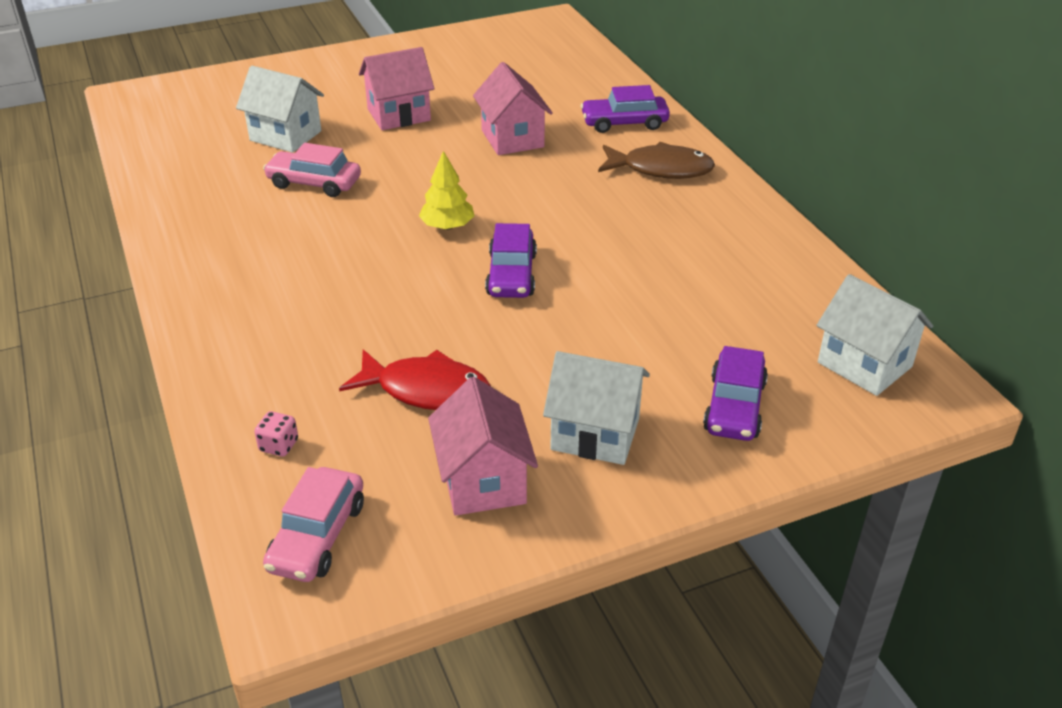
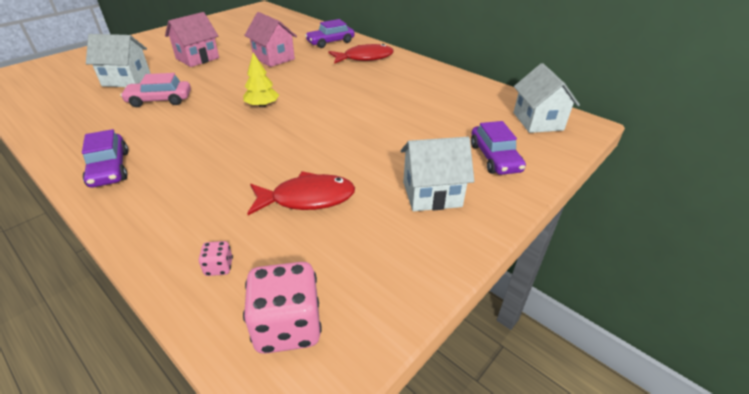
camera: 25 degrees left, 0 degrees up
(317, 536) = (288, 326): pink car -> pink dice
(483, 481) = (384, 244): pink house -> none
(511, 274) = (318, 121): purple car -> purple car (109, 169)
(661, 169) = (364, 58): brown fish -> red fish
(864, 364) = (537, 121): white house -> white house turned 60 degrees clockwise

